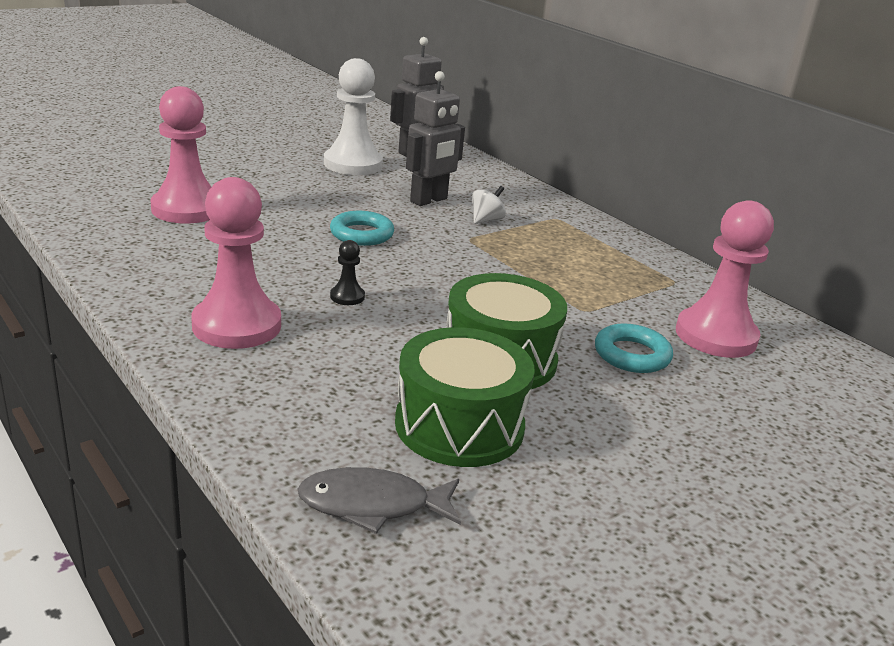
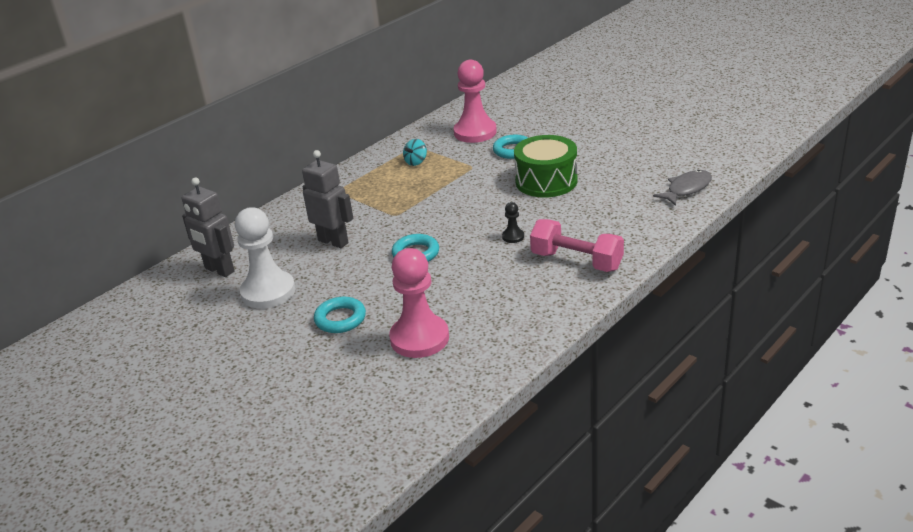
camera: 95 degrees left, 5 degrees up
(237, 325) = (576, 261): pink pawn -> pink dumbbell
(268, 184) = (340, 319): none -> turquoise ring
(372, 505) = (686, 189): grey fish -> grey fish turned 120 degrees counterclockwise
(459, 425) = (614, 181): green drum -> none
(486, 220) = (358, 214): white spinning top -> none
(619, 274) = (416, 162): none -> turquoise spinning top

